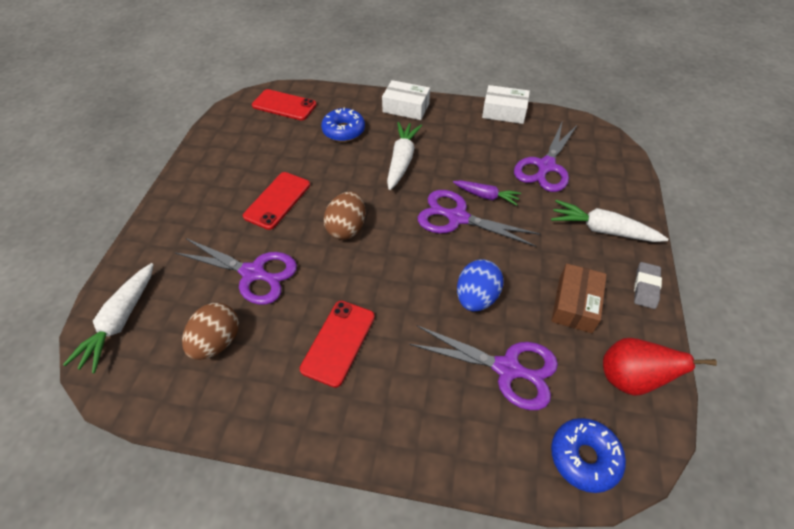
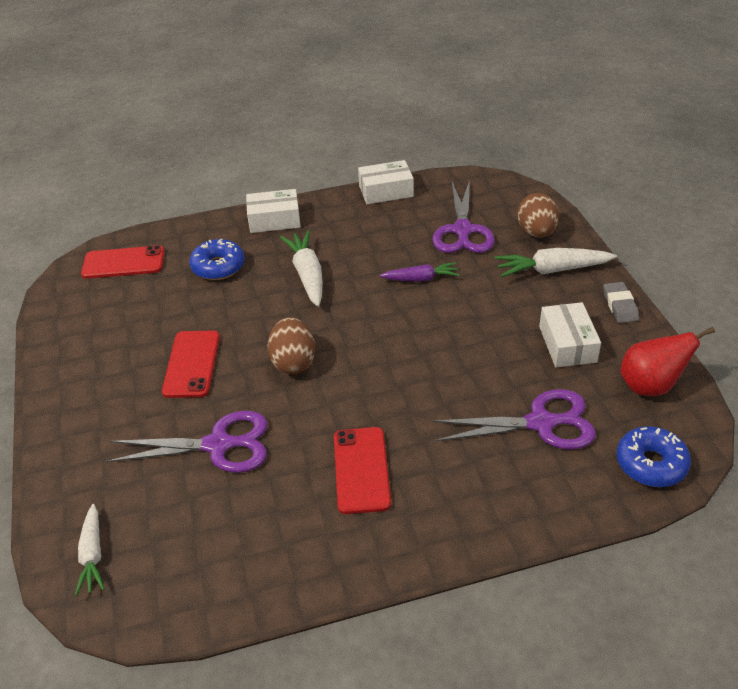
camera: 25 degrees left, 10 degrees down
(120, 321) = (92, 555): white carrot -> white carrot, size x0.66
(217, 341) = (227, 525): brown egg -> brown egg (536, 232)
(457, 217) = (405, 309): purple scissors -> none
(476, 297) = (472, 374): blue egg -> none
(575, 304) = (567, 344): brown box -> white box

